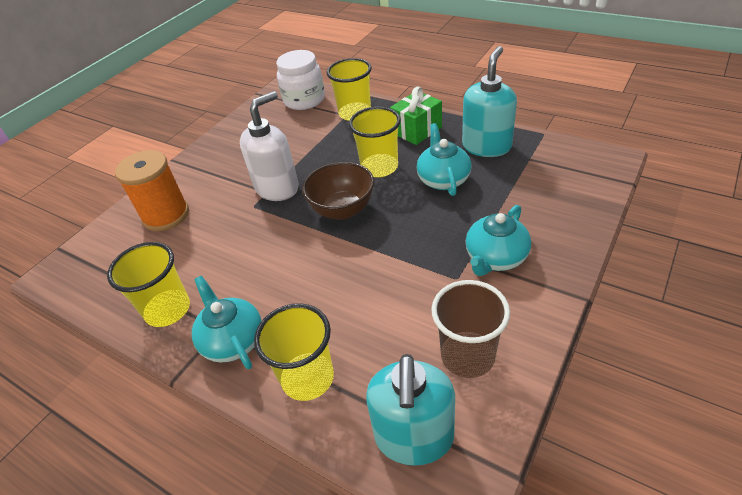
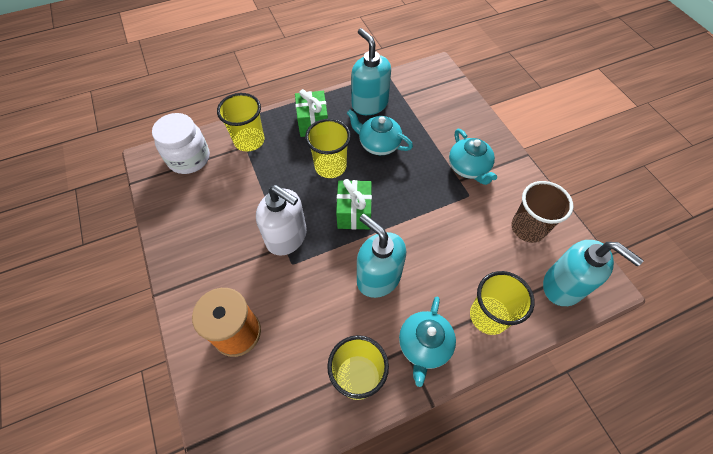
camera: 60 degrees left, 15 degrees up
(232, 340) = (424, 345): turquoise teapot -> turquoise teapot turned 75 degrees counterclockwise
(277, 188) = (287, 237): white soap dispenser -> white soap dispenser turned 135 degrees clockwise
(284, 265) = (378, 277): none -> turquoise soap dispenser
(342, 210) = (354, 213): brown bowl -> green gift

